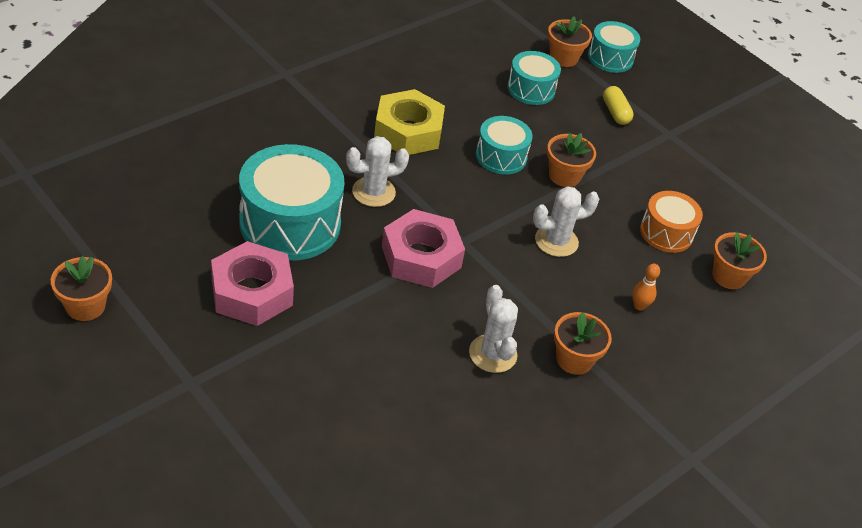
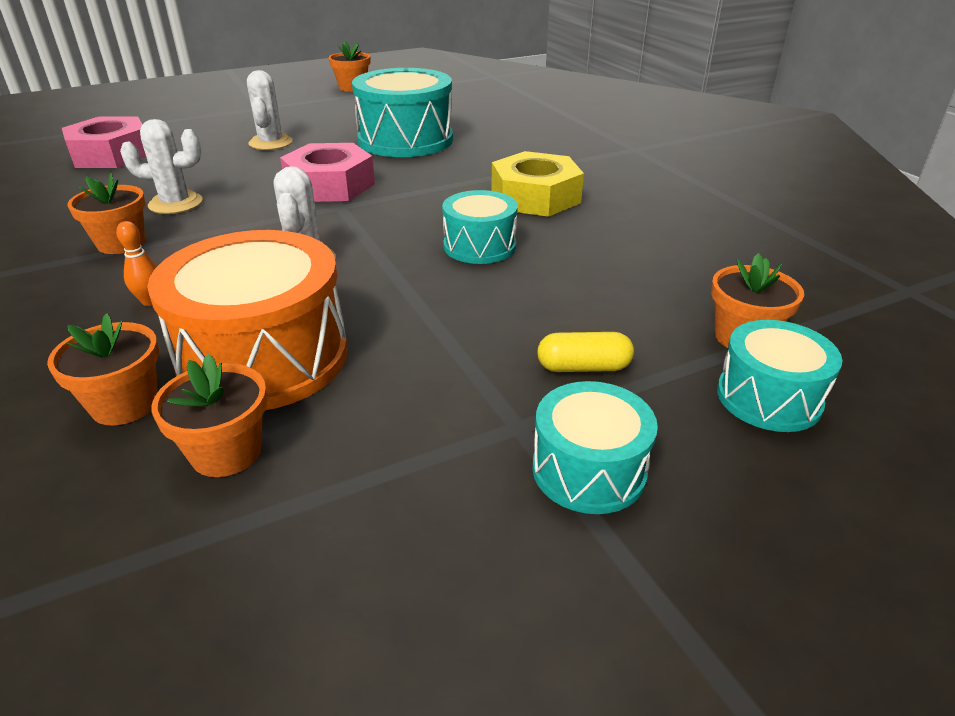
camera: 110 degrees right, 10 degrees down
(252, 292) = (332, 125): pink nut -> pink nut (111, 154)
(373, 192) = (435, 173): white cactus -> white cactus (271, 143)
(531, 89) = (638, 290): turquoise drum -> turquoise drum (589, 470)
(564, 176) = (428, 287): orange flower pot -> orange flower pot (226, 452)
(666, 232) = (264, 357): orange drum -> orange drum, size x1.78

